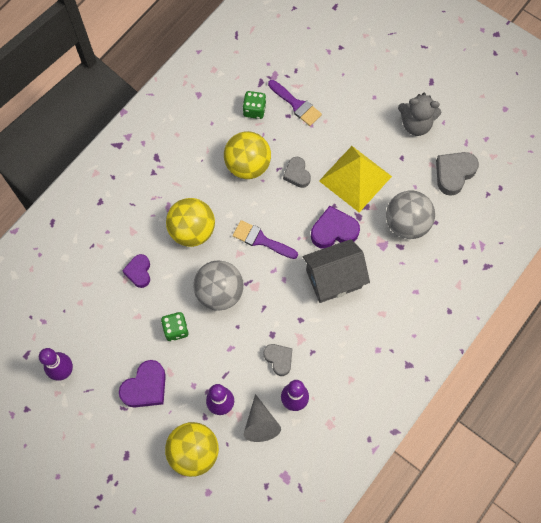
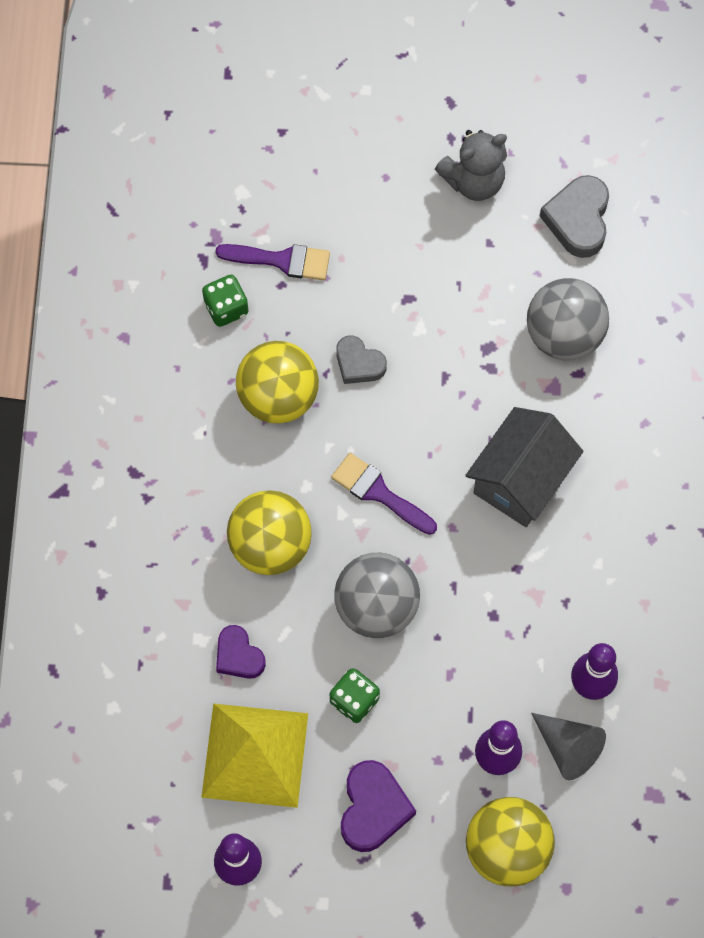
camera: 35 degrees left, 0 degrees up
(261, 240) = (379, 492): purple brush -> purple brush turned 45 degrees clockwise
(279, 359) = (528, 643): grey heart -> none
(334, 231) = (471, 412): purple heart -> none
(355, 178) = (446, 315): yellow pyramid -> yellow pyramid (255, 755)

